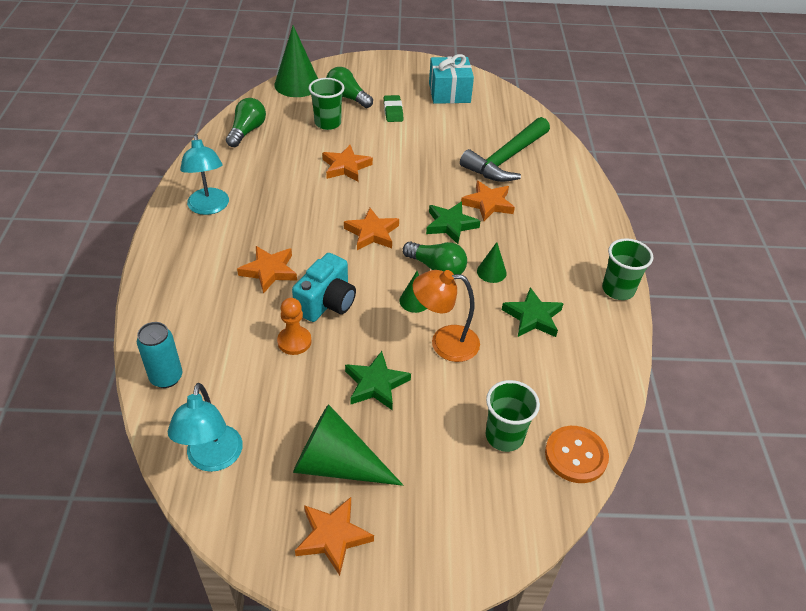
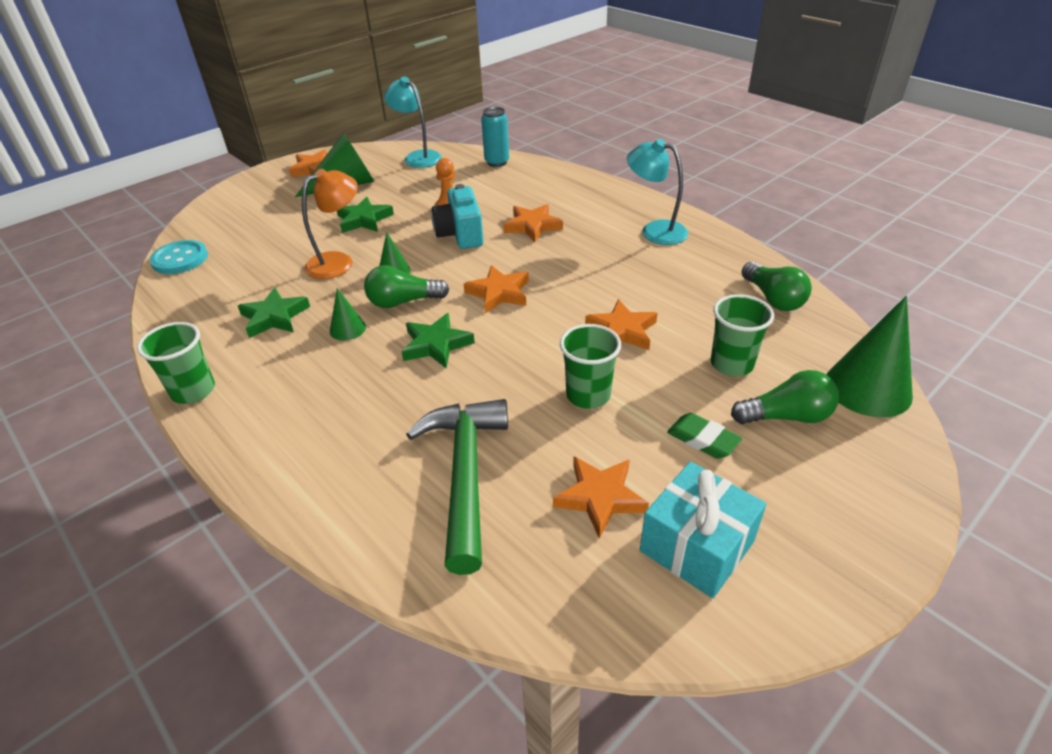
camera: 140 degrees right, 5 degrees down
(488, 203) = (422, 393): orange star -> orange star (600, 497)
(504, 436) = (243, 242): green cup -> green cup (588, 395)
(576, 455) = (180, 259): orange button -> turquoise button

